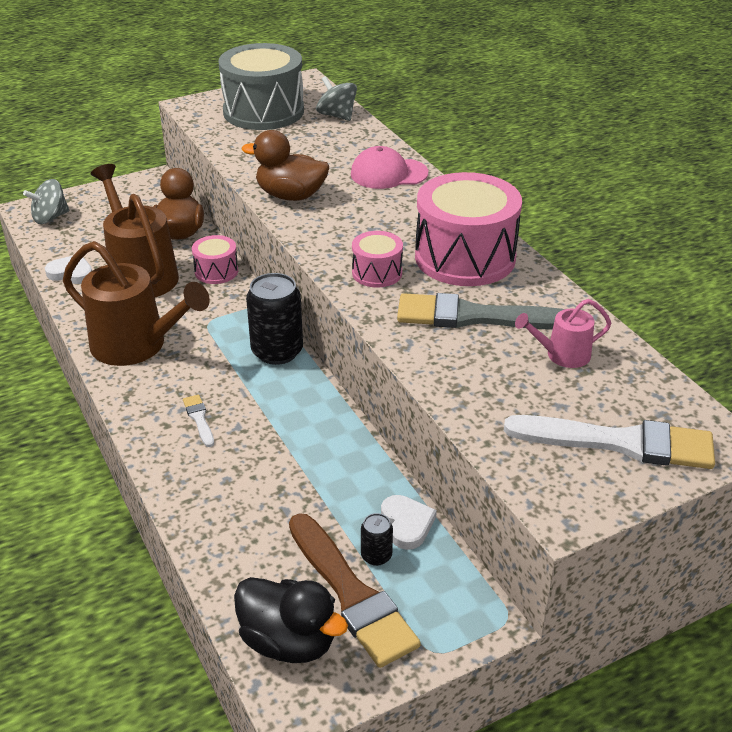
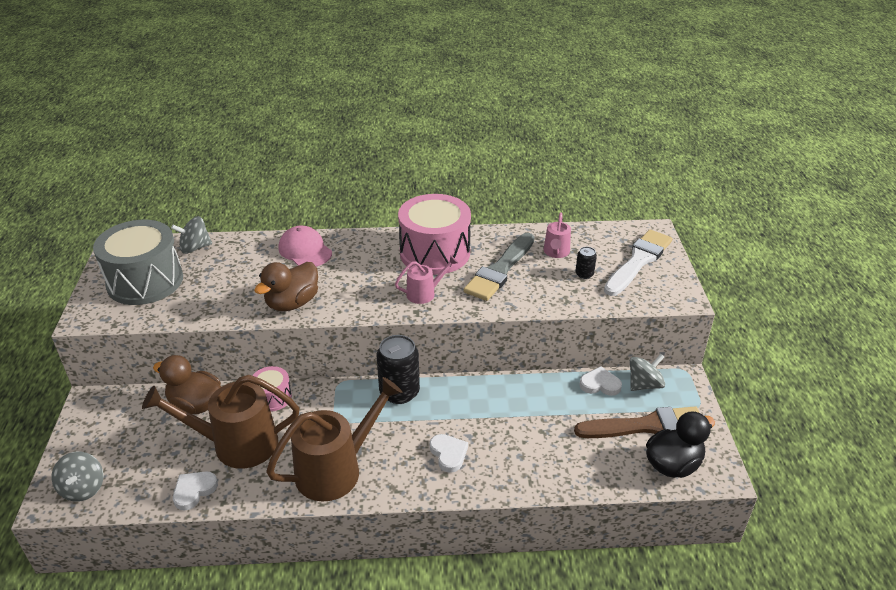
camera: 65 degrees left, 0 degrees up
(199, 419) = (448, 454): white brush -> white heart
(376, 556) = (620, 405): black can -> black can (584, 274)
(377, 273) = (425, 293): pink drum -> pink watering can
(388, 174) = (305, 250): pink cap -> pink cap turned 120 degrees clockwise
(439, 574) = (644, 384): none -> grey spinning top

